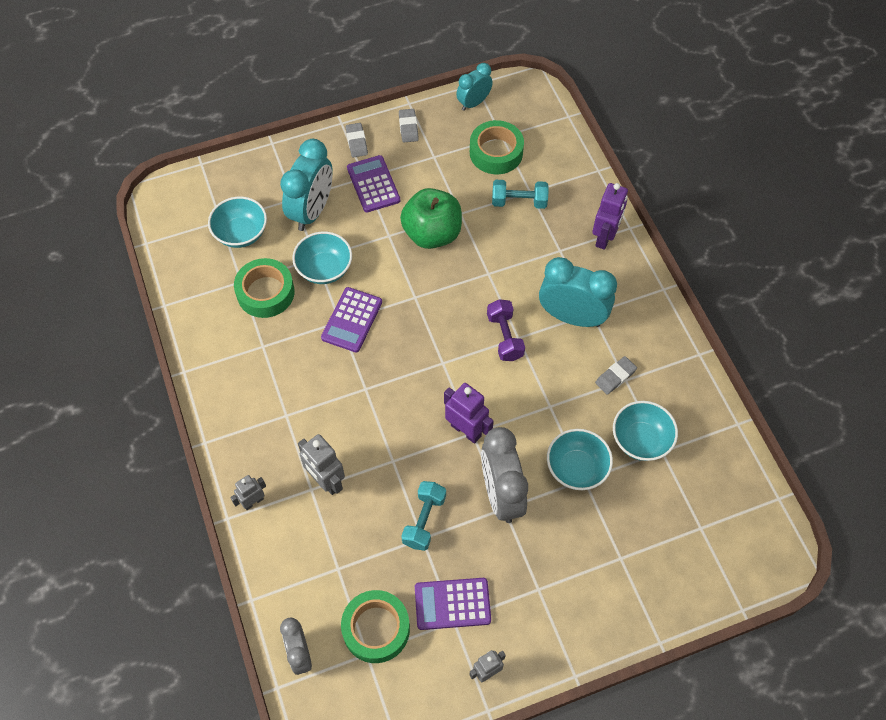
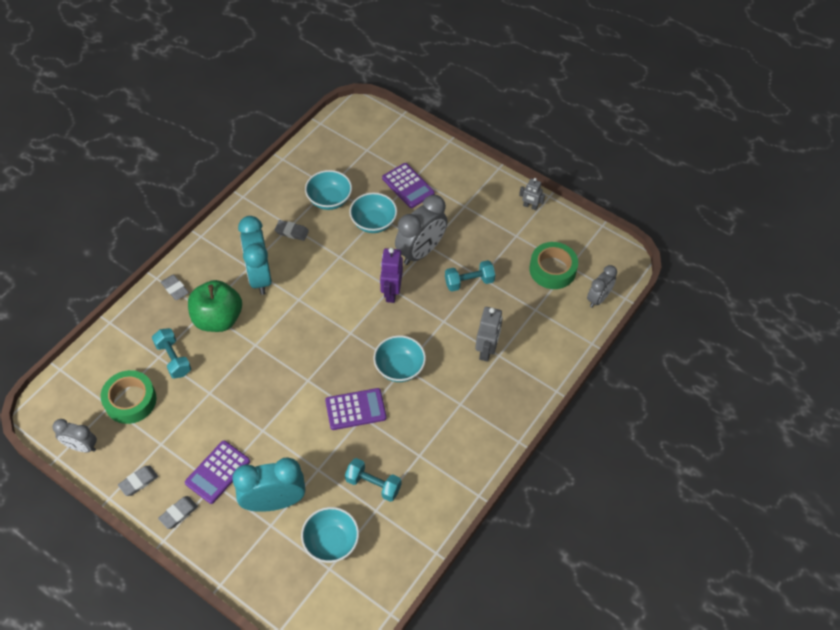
camera: 125 degrees left, 5 degrees down
(253, 502) = (533, 383): grey robot -> none
(265, 292) = (373, 484): green tape -> turquoise dumbbell
(324, 269) = (323, 456): turquoise bowl -> turquoise bowl (399, 368)
(432, 234) = (242, 401): green apple -> green apple (218, 319)
(452, 604) = (507, 241): purple calculator -> purple calculator (408, 186)
(473, 103) = (81, 446): turquoise clock -> grey clock
(505, 337) = (303, 307): purple dumbbell -> none
(605, 237) = (175, 289): purple robot -> grey eraser

